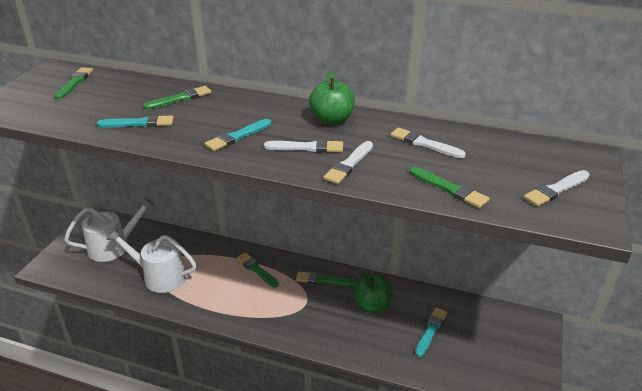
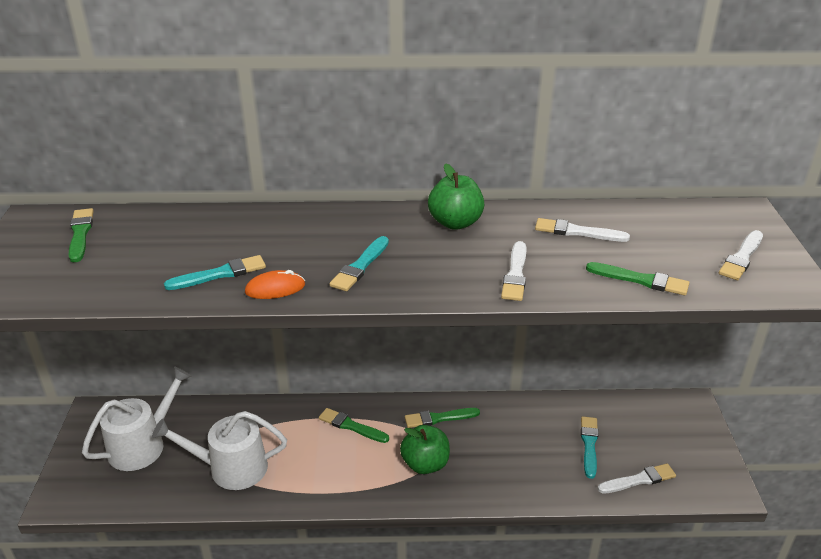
camera: 20 degrees left, 0 degrees up
(167, 140) = (275, 288): none -> orange mouse
(180, 98) = (247, 229): green brush -> none
(307, 147) = (453, 263): white brush -> white brush (638, 480)
(372, 306) = (511, 434): green apple -> green apple (425, 464)

